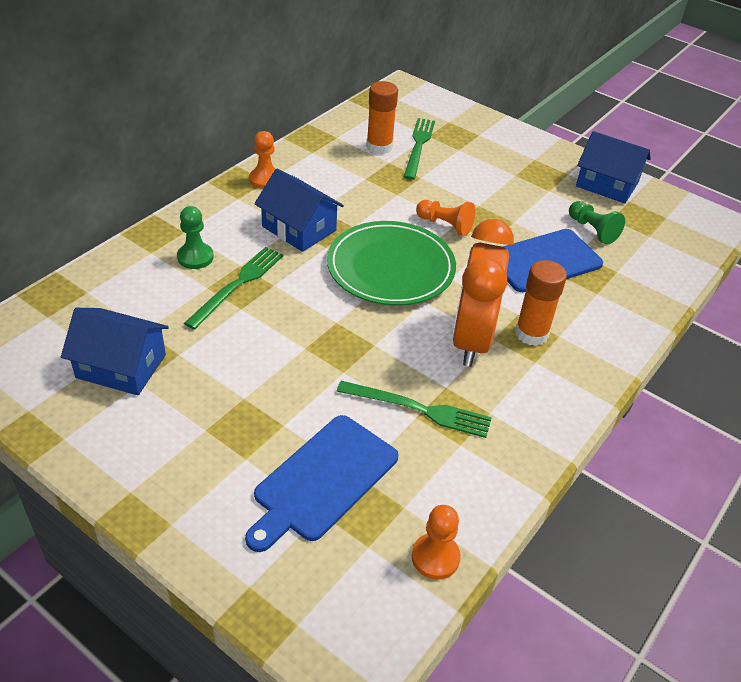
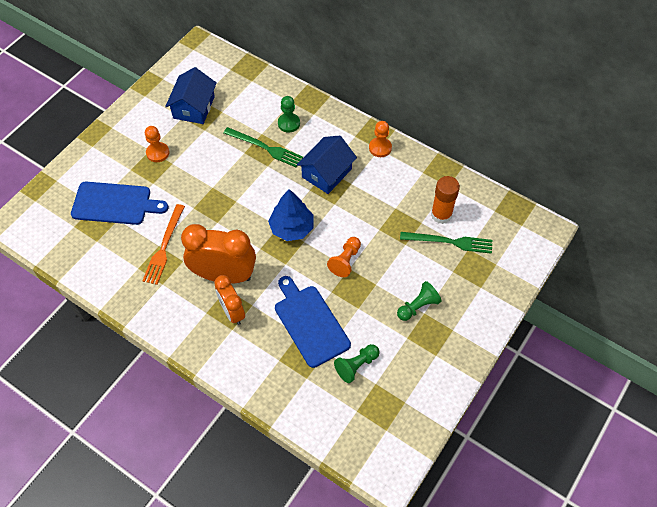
camera: 90 degrees right, 15 degrees up
(322, 480) = (115, 204): blue cutting board -> blue cutting board turned 150 degrees clockwise
(390, 267) = (292, 228): green plate -> blue tree
(419, 409) = (164, 247): green fork -> orange fork
(435, 557) = (65, 255): orange pawn -> orange pawn (158, 153)
(507, 178) = (418, 306): none -> green pawn
(531, 333) = (232, 312): orange glue stick -> orange clock
(607, 184) = (426, 386): blue house -> none

